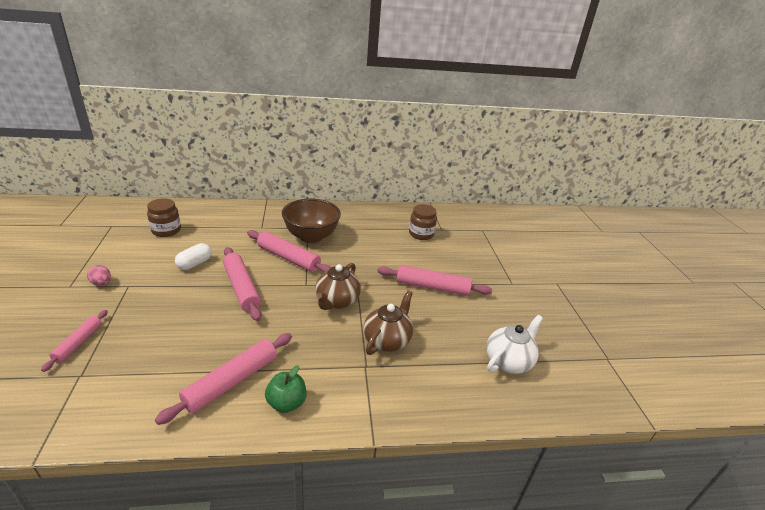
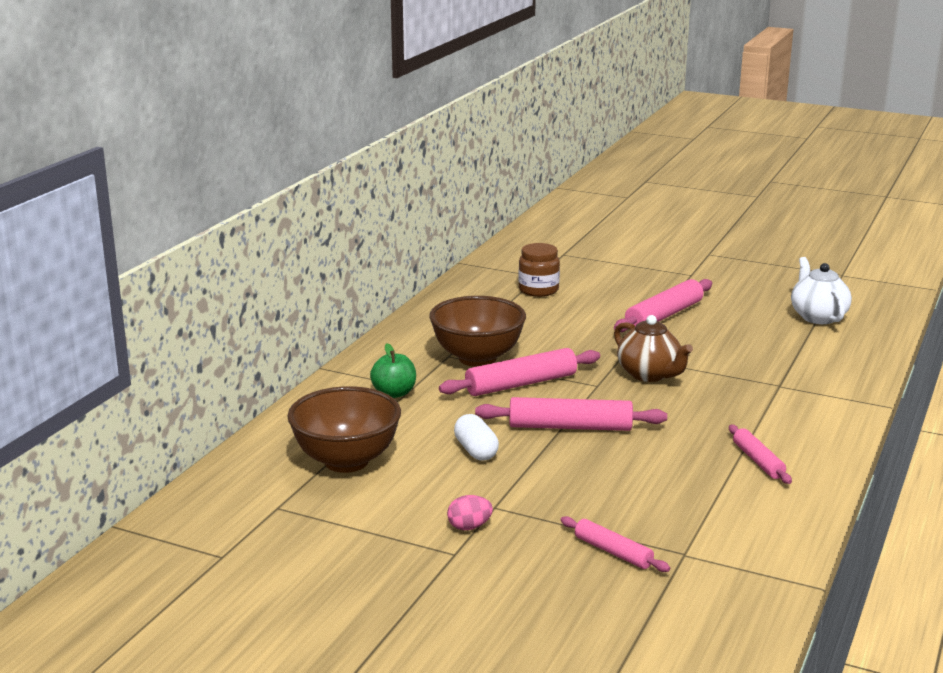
camera: 55 degrees left, 10 degrees down
(166, 230) = (346, 461): brown jar -> brown bowl
(231, 382) = (758, 461): pink rolling pin -> pink rolling pin, size x0.59
(286, 403) = (810, 437): green apple -> green apple (394, 393)
(387, 340) = (744, 364): brown teapot -> none

